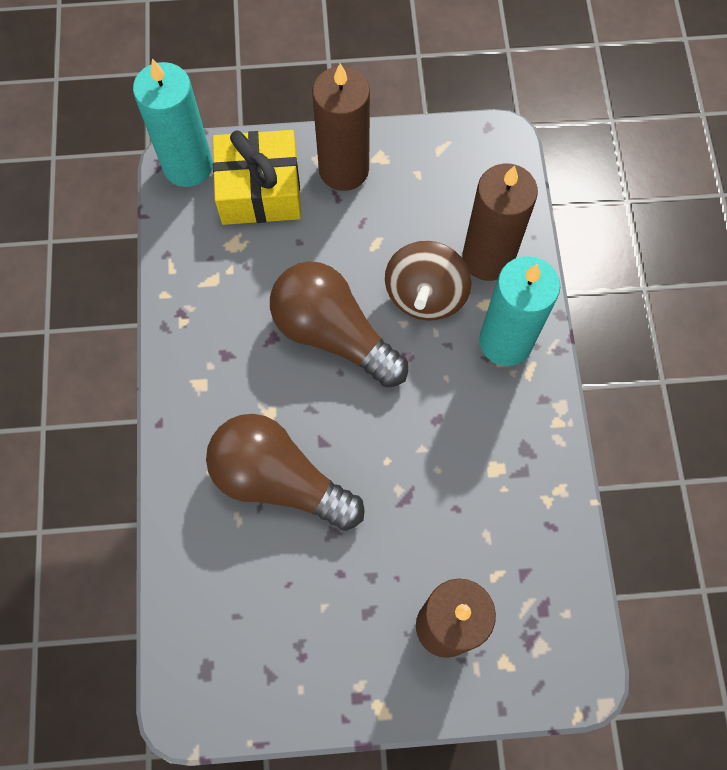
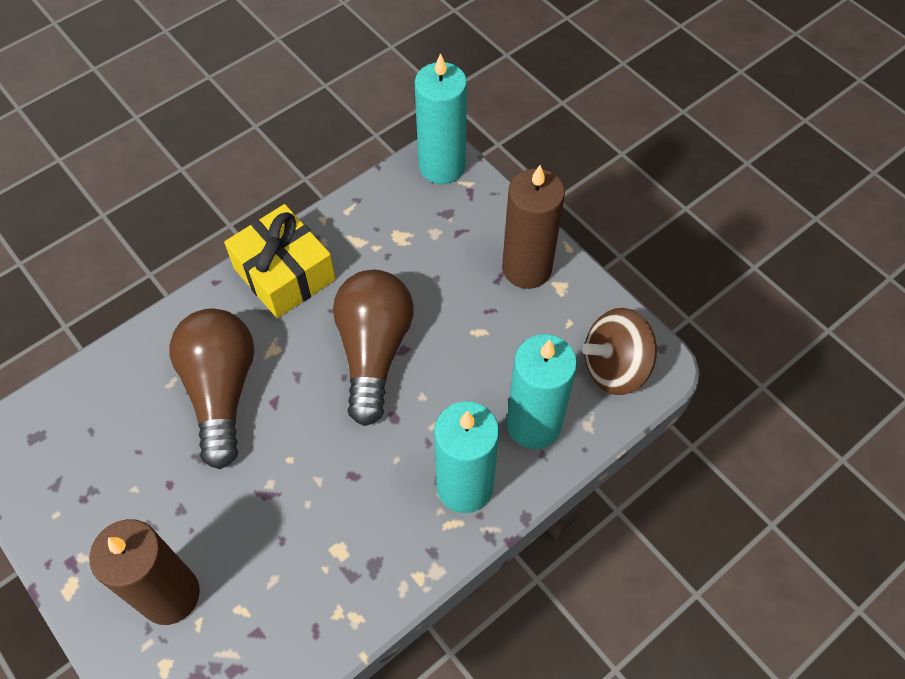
camera: 55 degrees right, 10 degrees down
(260, 190) = (460, 224): yellow gift -> yellow gift (284, 274)
(425, 295) = (460, 397): brown spinning top -> brown spinning top (615, 367)
(488, 258) = (533, 424): brown candle -> turquoise candle

